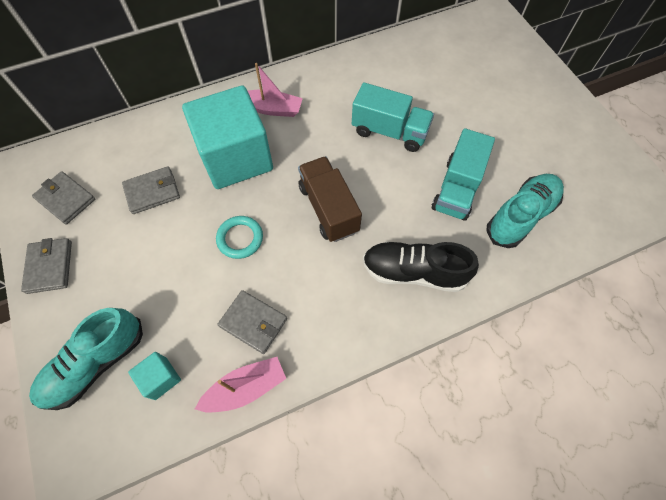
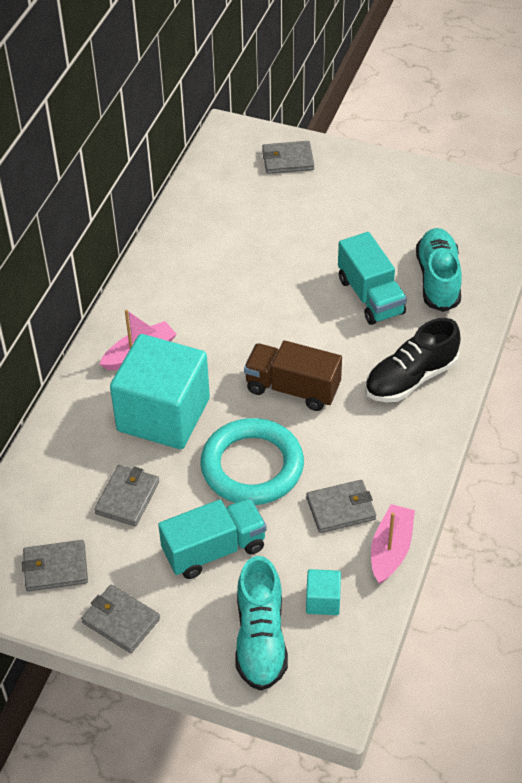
camera: 45 degrees left, 15 degrees down
(240, 238) = (252, 466): turquoise ring -> turquoise ring, size x1.93
(389, 132) = (265, 294): turquoise truck -> turquoise truck (214, 550)
(510, 56) = (288, 160): none -> grey wallet

